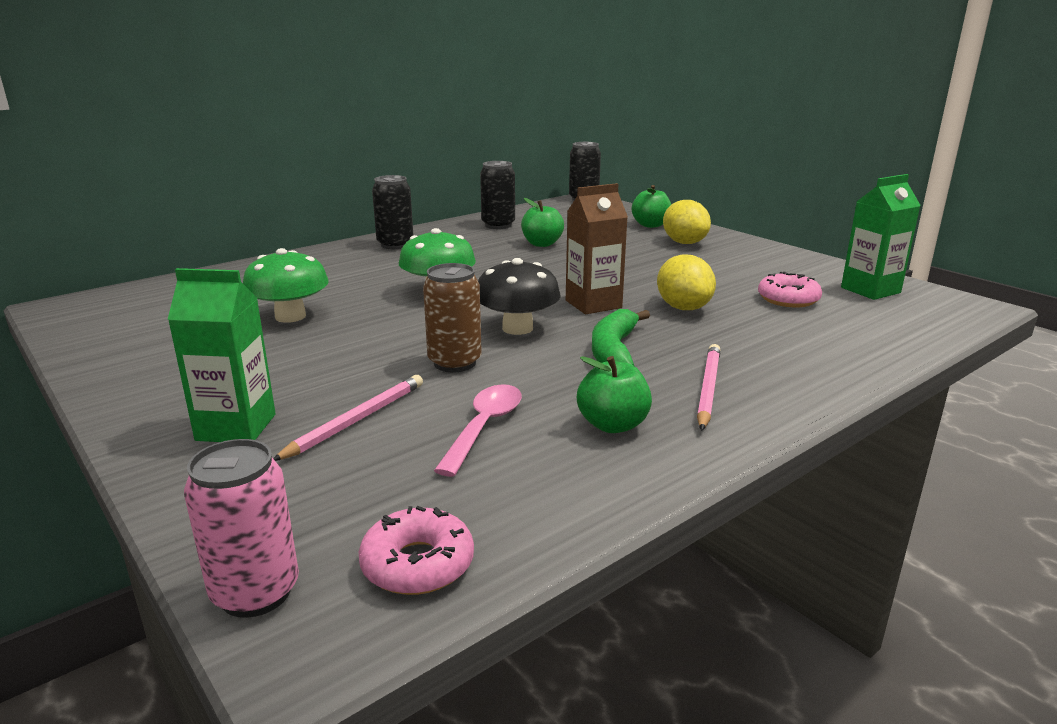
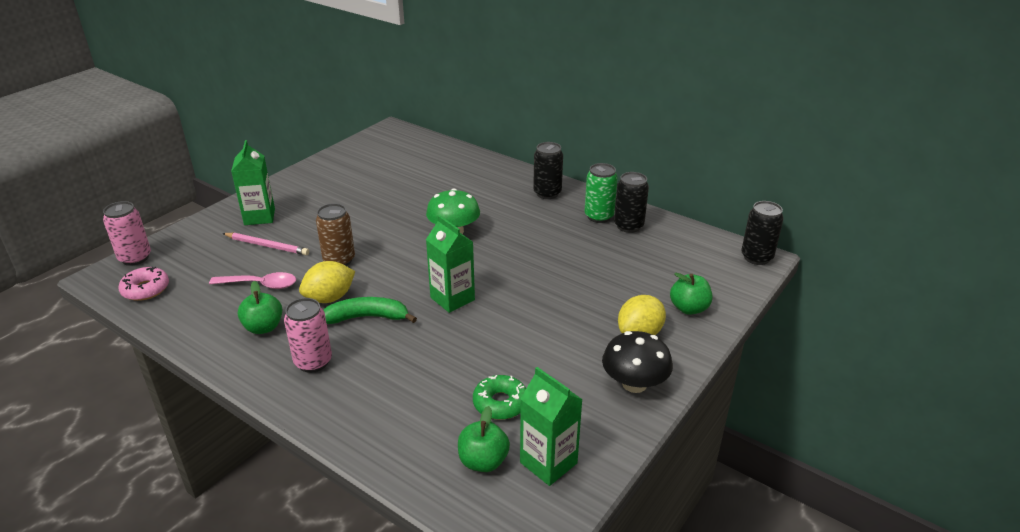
camera: 75 degrees right, 10 degrees up
(290, 316) = (395, 192): green mushroom -> none
(469, 232) = (599, 216): none -> green can
(517, 328) = (397, 273): black mushroom -> black mushroom (634, 384)
(542, 244) = (587, 255): green apple -> green apple (483, 461)
(593, 304) = (452, 299): brown carton -> green carton
(683, 308) = (459, 343): yellow lemon -> yellow lemon (330, 298)
(708, 389) = (313, 362): pink pencil -> pink can
(788, 299) = (500, 403): pink donut -> green donut

